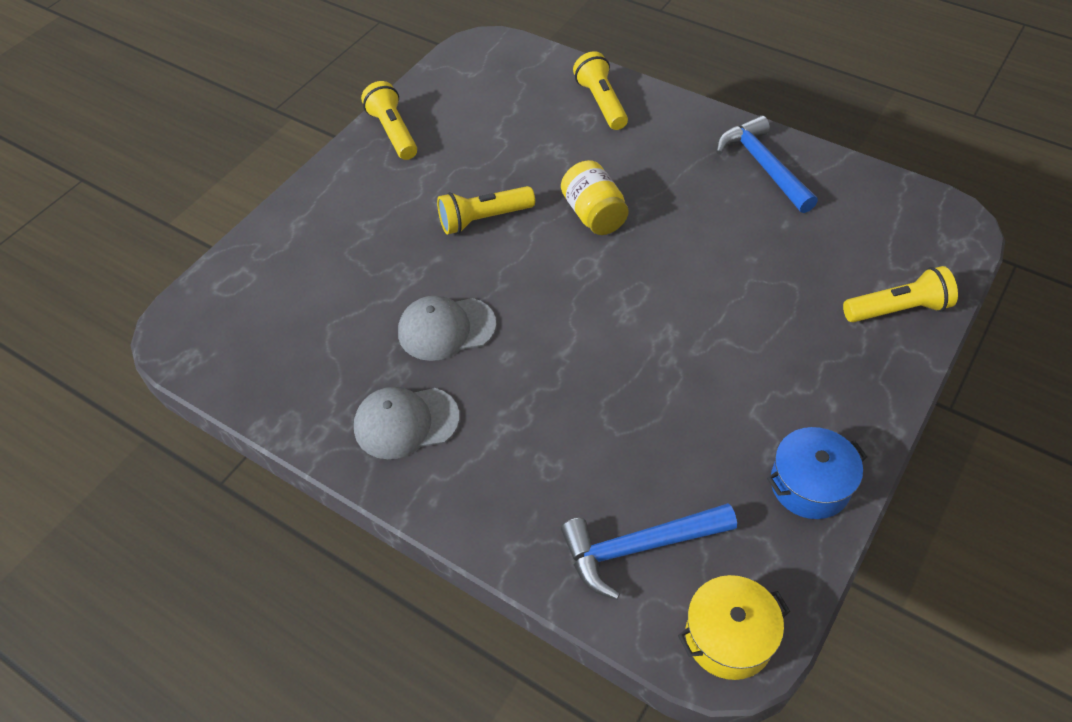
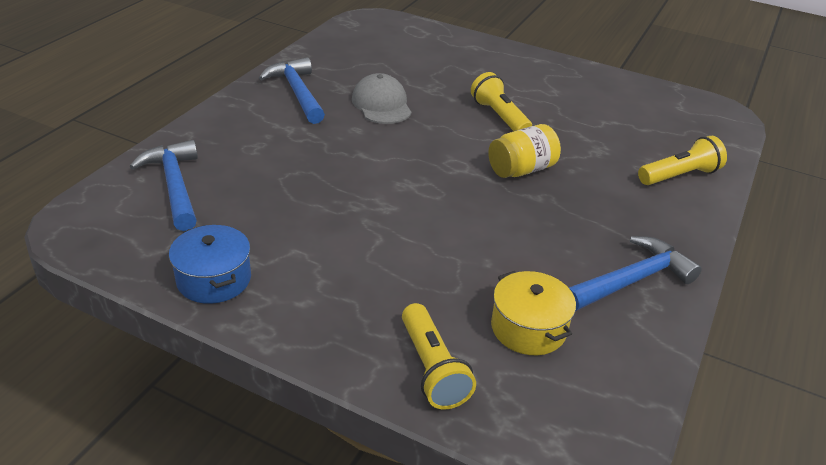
camera: 80 degrees right, 15 degrees down
(393, 132) = (586, 76): yellow flashlight -> none
(406, 422) = (297, 92): grey cap -> blue hammer
(728, 637) = (87, 224): yellow pot -> yellow pot (528, 328)

